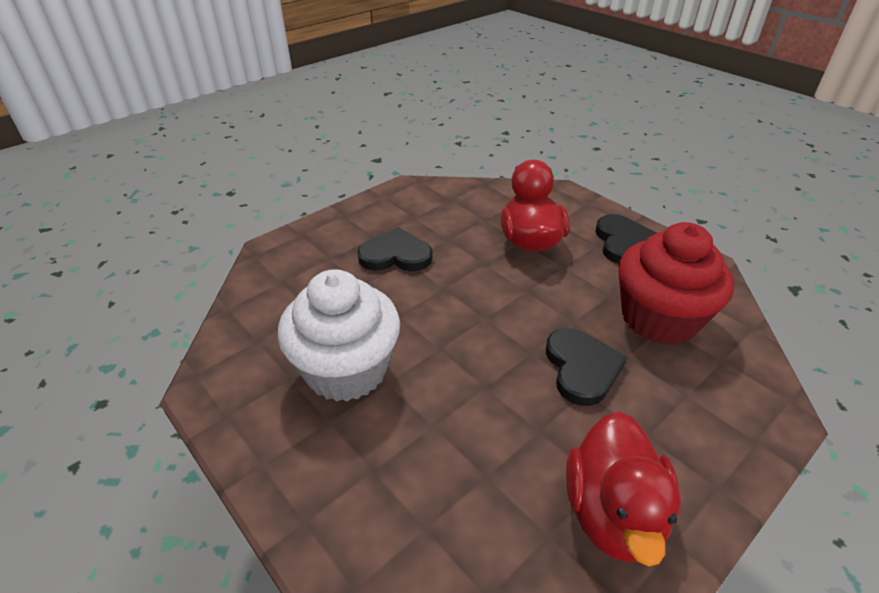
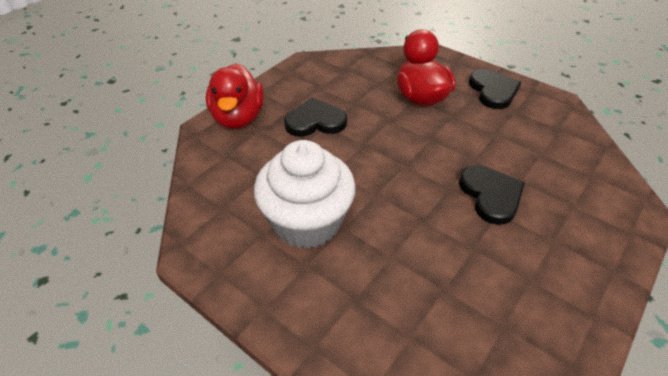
camera: 10 degrees left, 5 degrees up
(613, 513) = (545, 302): red duck -> red duck (238, 118)
(659, 319) = (537, 149): red cupcake -> none

